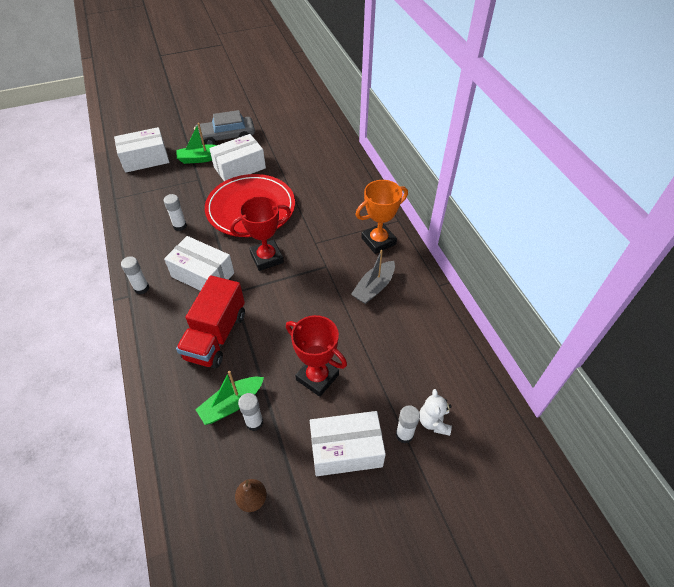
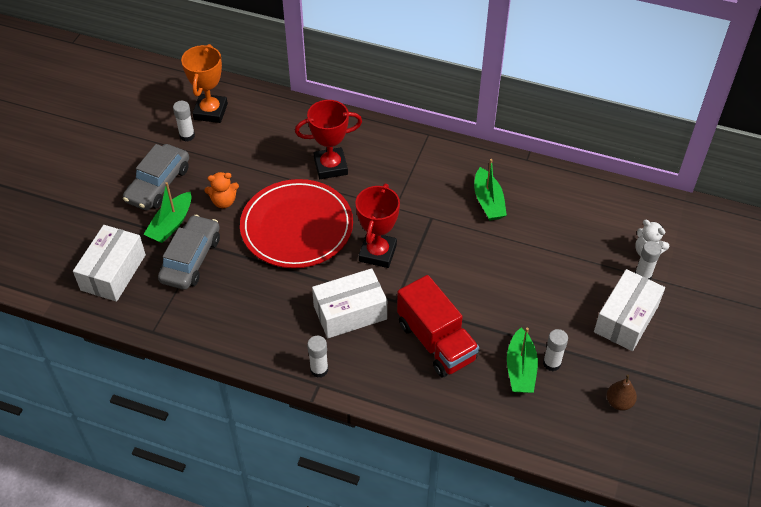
camera: 50 degrees left, 0 degrees up
(180, 226) = (261, 296): white glue stick -> white glue stick (187, 136)
(182, 181) = (191, 259): none -> grey car
(239, 167) = (224, 201): white box -> orange teddy bear
(317, 377) = (545, 296): red trophy -> red trophy (330, 166)
(374, 287) = (488, 201): grey boat -> green boat
(378, 241) = (439, 164): orange trophy -> orange trophy (210, 111)

